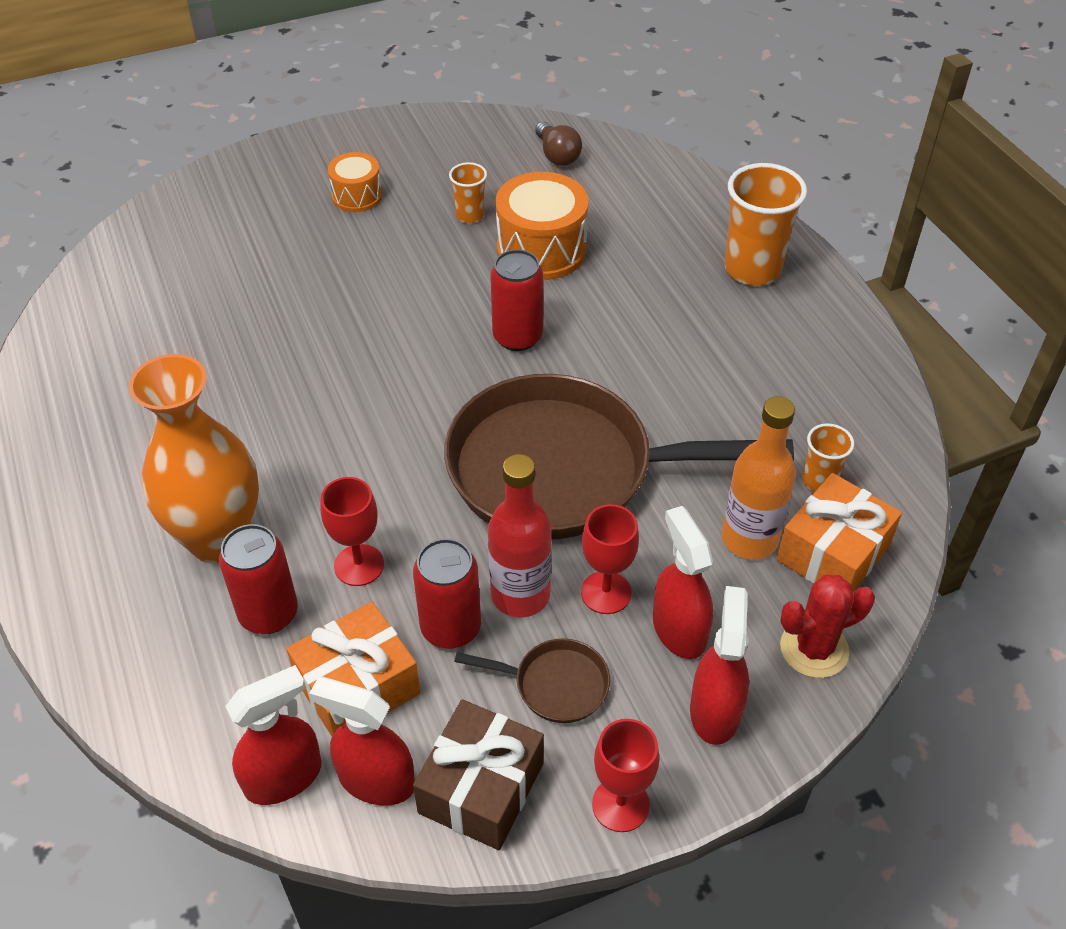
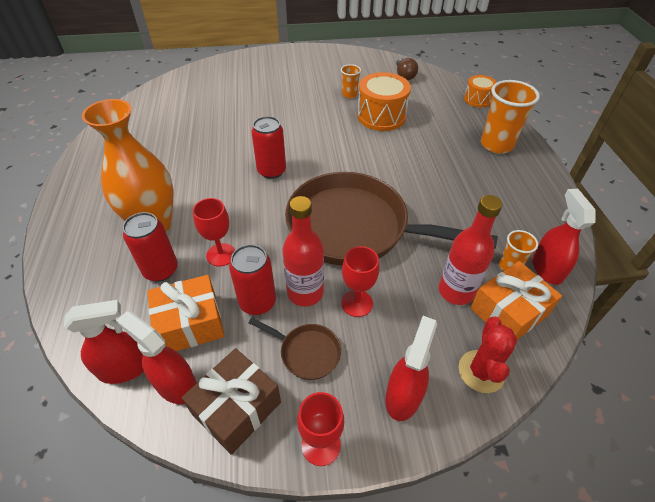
camera: 15 degrees right, 0 degrees up
(357, 196) = (296, 78): orange drum -> orange drum (477, 99)
(517, 337) = (353, 155): red can -> red can (271, 171)
(678, 629) = (395, 337): red spray bottle -> red spray bottle (547, 268)
(749, 539) = (456, 291): orange bottle -> red bottle
(814, 649) = (481, 371): red cactus -> red cactus turned 75 degrees counterclockwise

